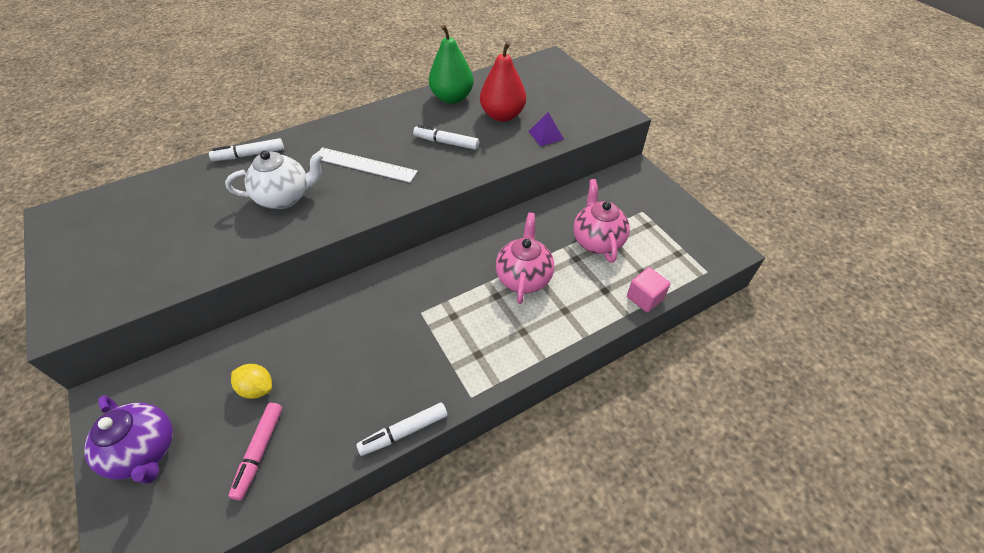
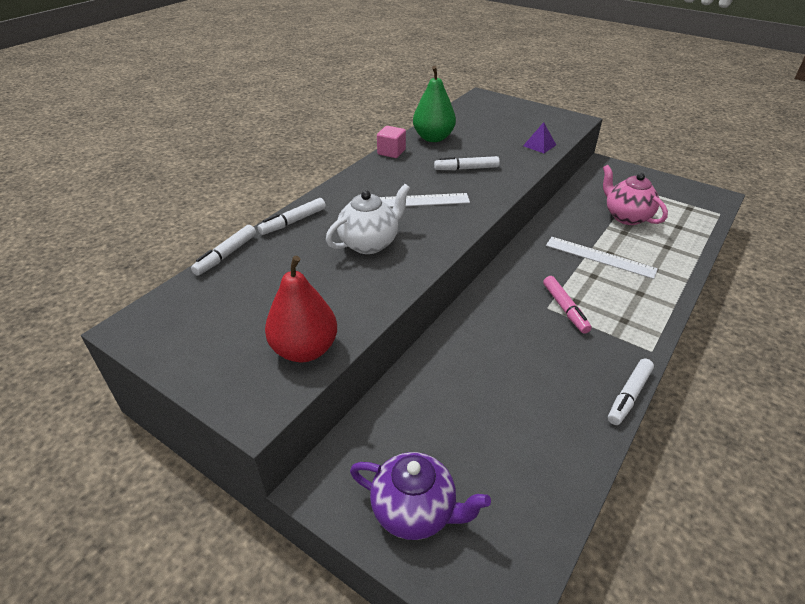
camera: 25 degrees left, 10 degrees down
(172, 172) = (226, 255): none -> white marker
(257, 388) = (468, 416): yellow lemon -> none
(259, 452) = (525, 463): pink marker -> pink marker (565, 309)
(502, 115) = (490, 140): red pear -> red pear (305, 349)
(524, 277) = (600, 257): pink teapot -> white ruler
(644, 298) = (699, 242): pink cube -> pink cube (391, 152)

